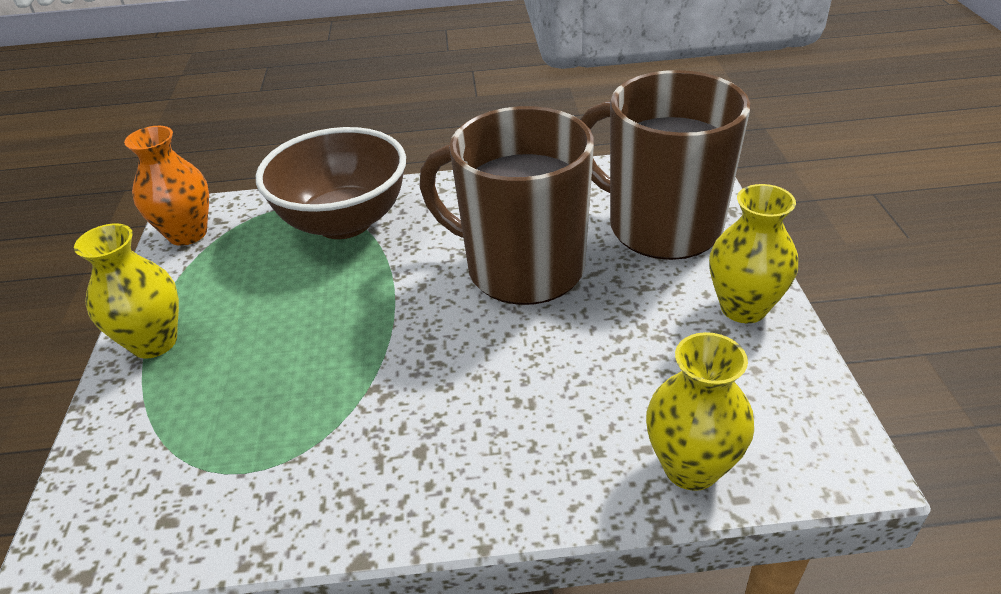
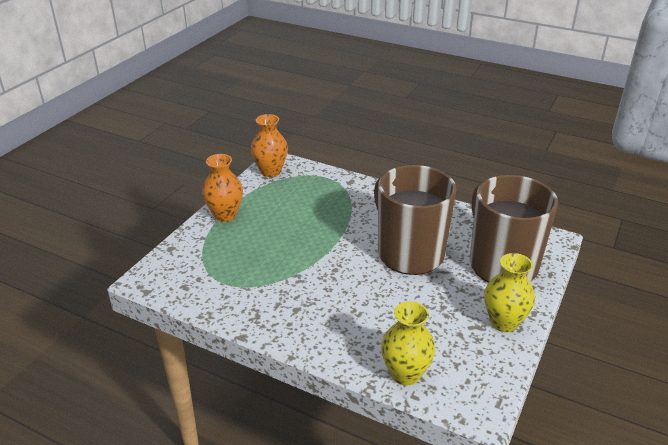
camera: 30 degrees right, 5 degrees down
(154, 342) = (225, 215): yellow vase -> orange vase
(344, 222) = (343, 194): brown bowl -> none

